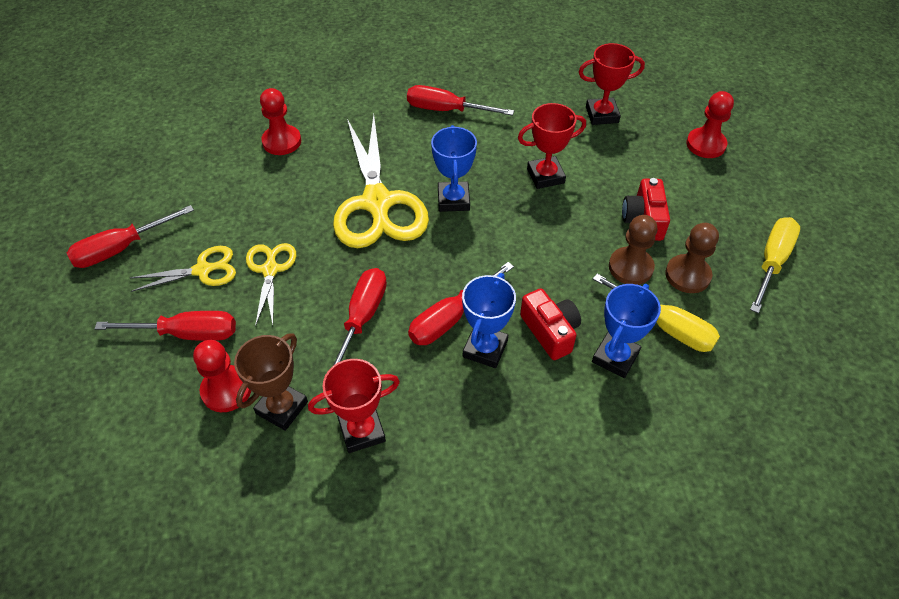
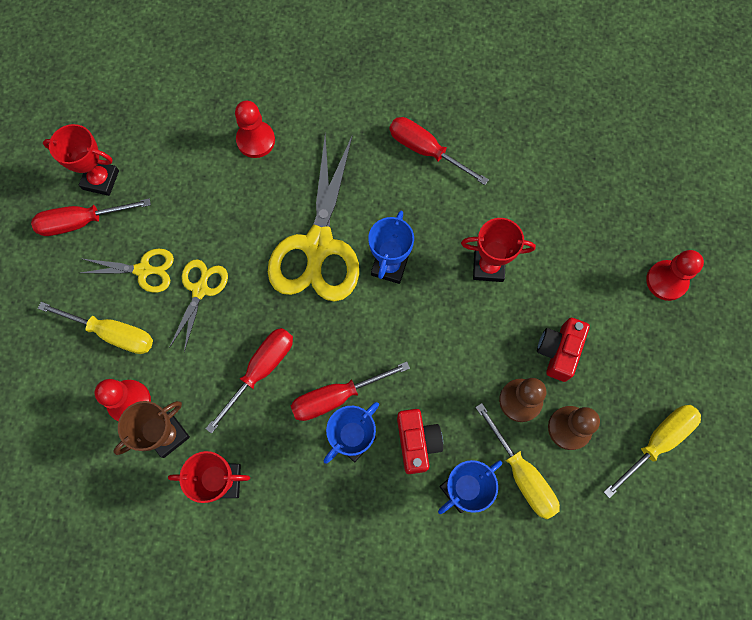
camera: 20 degrees right, 20 degrees up
(187, 333) = (113, 333): red screwdriver -> yellow screwdriver
(602, 115) = (579, 207): red trophy -> red trophy (101, 180)

